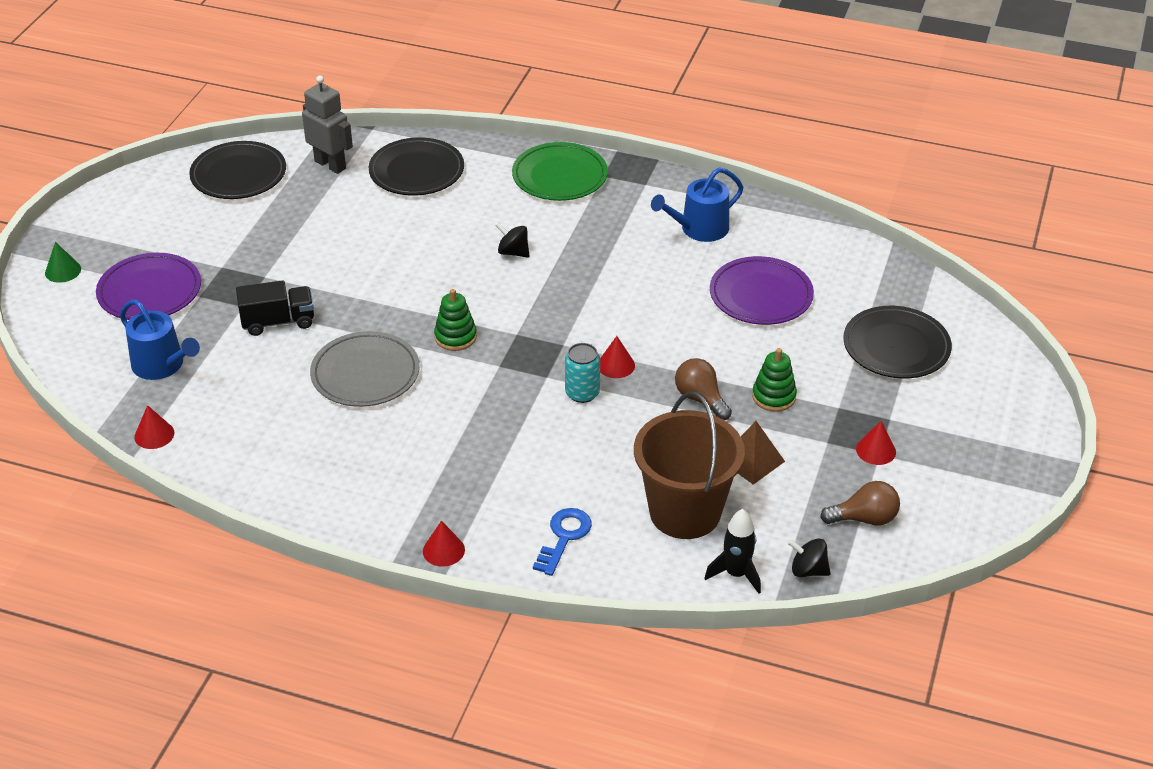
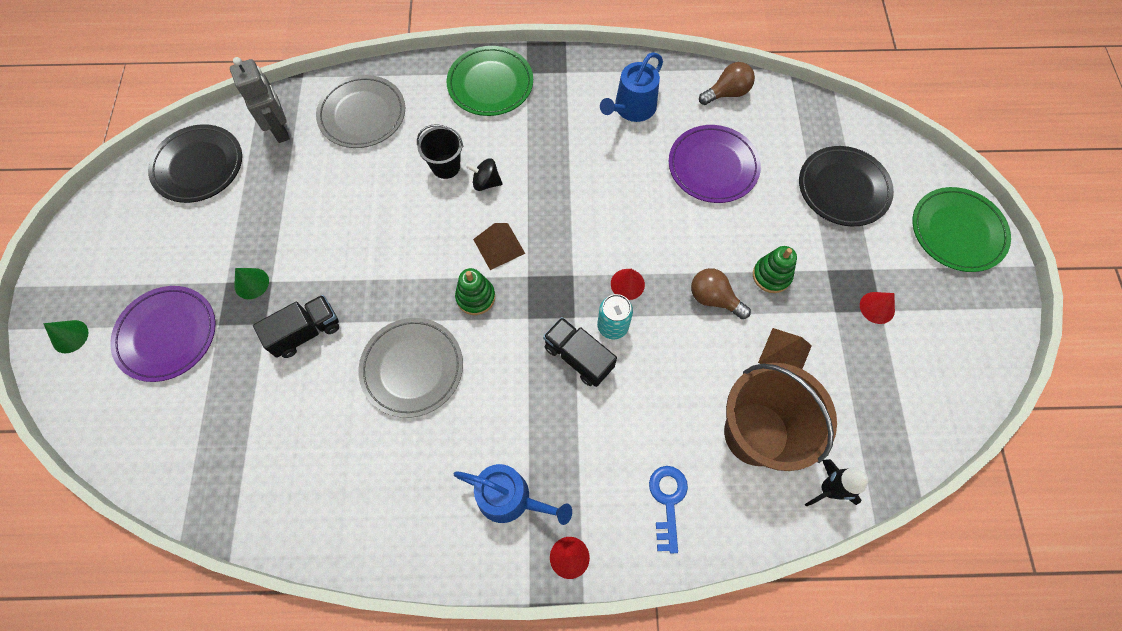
camera: 20 degrees left, 25 degrees up
(154, 435) = (241, 513): red cone -> none
(162, 365) = (215, 423): blue watering can -> blue watering can (510, 498)
(245, 273) = (251, 283): none -> green cone
(330, 165) = (280, 129): grey robot -> grey robot turned 45 degrees clockwise
(416, 171) = (362, 115): black plate -> grey plate
(479, 230) = (446, 166): none -> black bucket
(500, 304) = (499, 246): none -> brown pyramid
(534, 408) = (578, 357): none -> black truck
(808, 570) = (883, 462): black spinning top -> none
(864, 518) = (901, 387): brown light bulb -> brown light bulb (727, 93)
(1006, 413) = (957, 232): none -> green plate

